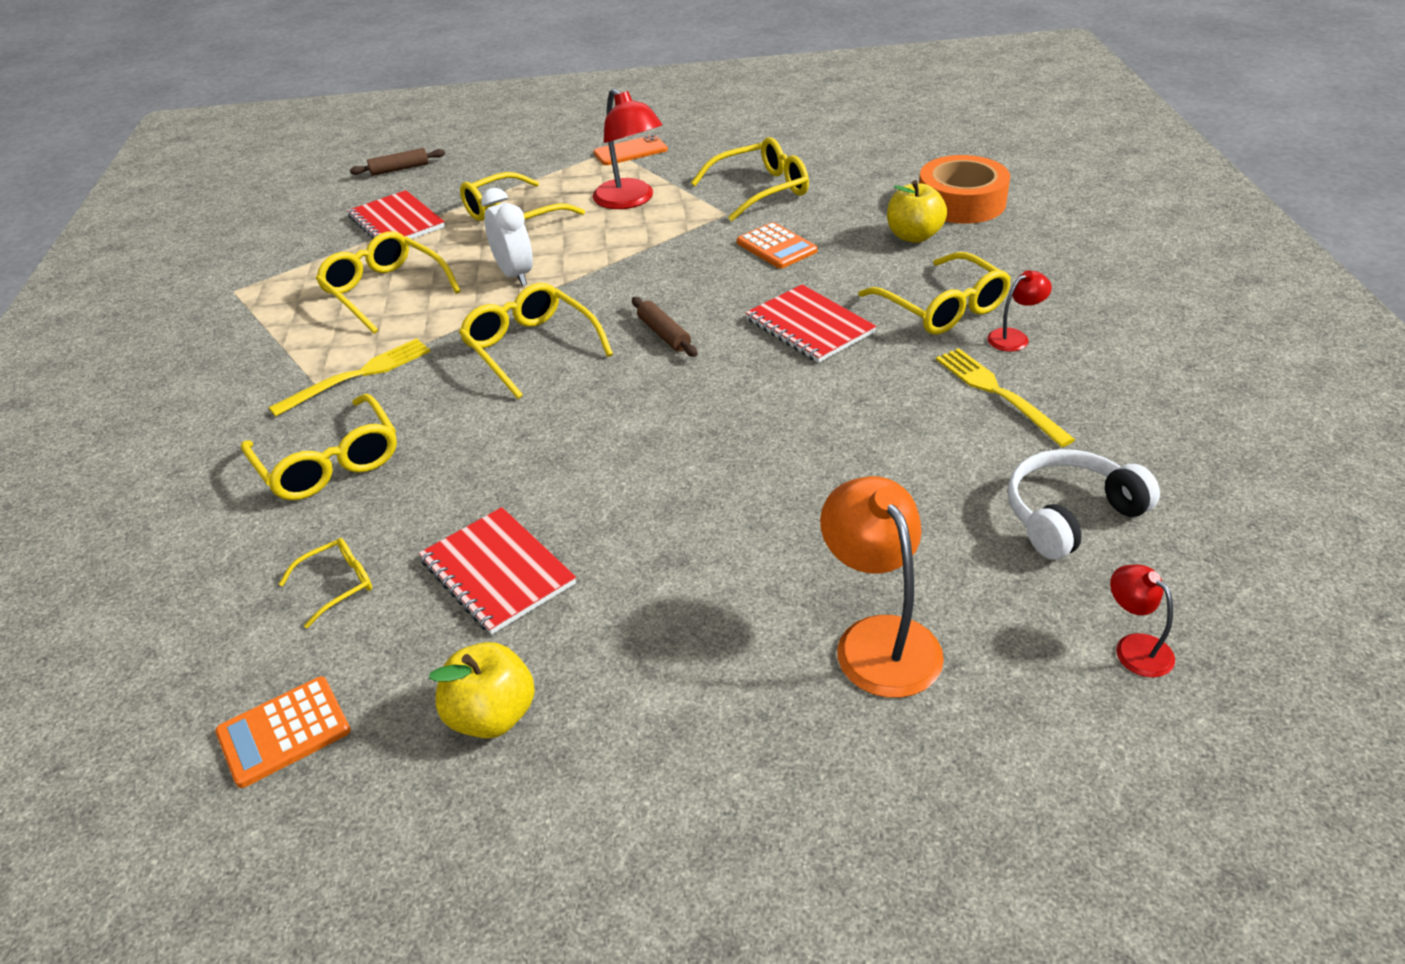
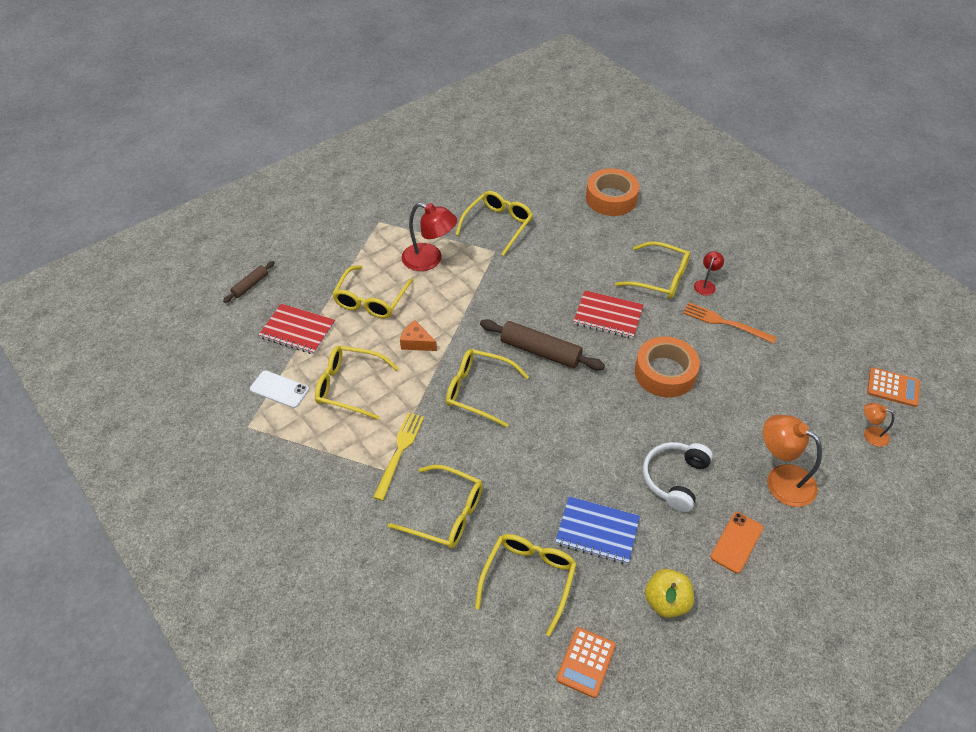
camera: 35 degrees left, 10 degrees up
(308, 269) = (279, 389): none -> white phone
(338, 584) = (529, 578): yellow glasses -> yellow glasses, size x1.87
(497, 572) = (597, 531): red notebook -> blue notebook
(515, 274) = (416, 342): white clock -> orange cheese
(630, 151) = (391, 219): orange phone -> orange phone (736, 542)
(664, 334) = (540, 351): brown rolling pin -> brown rolling pin, size x1.83
(776, 247) = (544, 266): orange calculator -> orange calculator (893, 387)
(825, 420) = (665, 373): none -> orange tape
(913, 236) = (607, 232): yellow apple -> none
(999, 393) = (725, 323): yellow fork -> orange fork
(1070, 515) = (803, 379): white headphones -> white headphones (675, 479)
(1134, 647) = (870, 434): red lamp -> orange lamp

